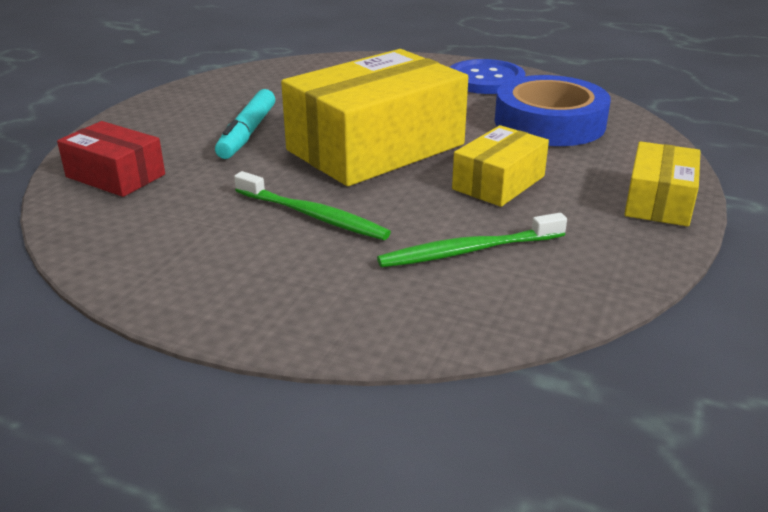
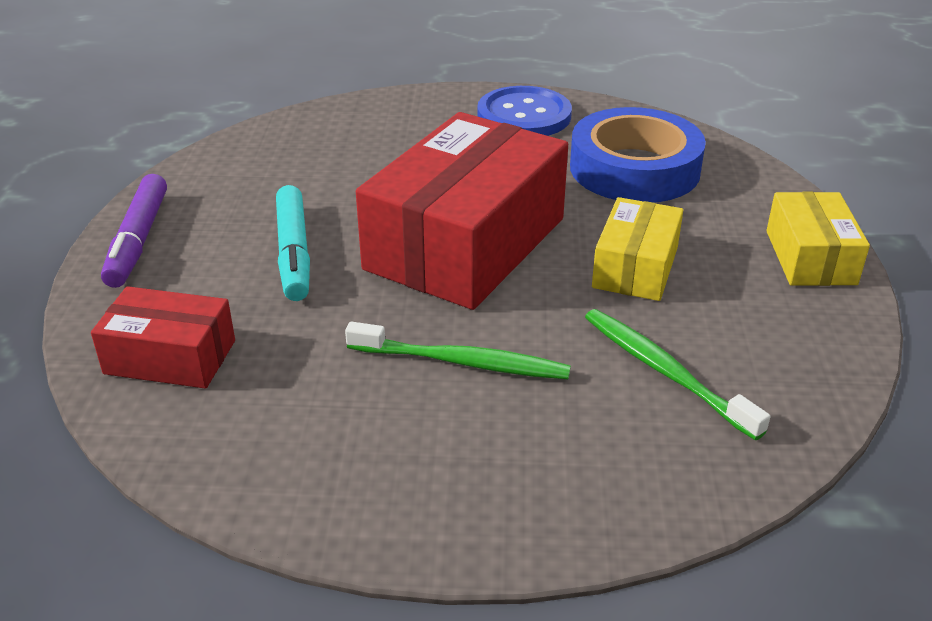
camera: 20 degrees left, 5 degrees up
(151, 110) = (138, 240): none -> purple marker
(376, 147) = (466, 244): yellow box -> red box
(467, 251) = (664, 371): green toothbrush -> green toothbrush turned 90 degrees clockwise

